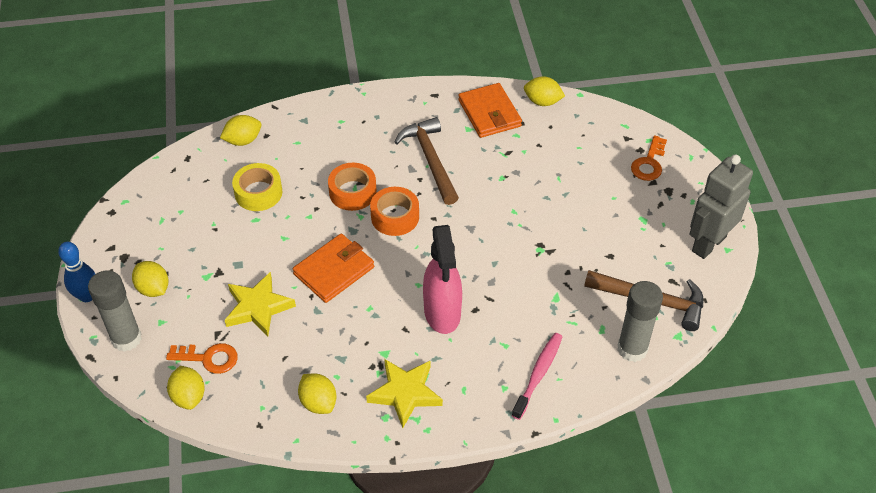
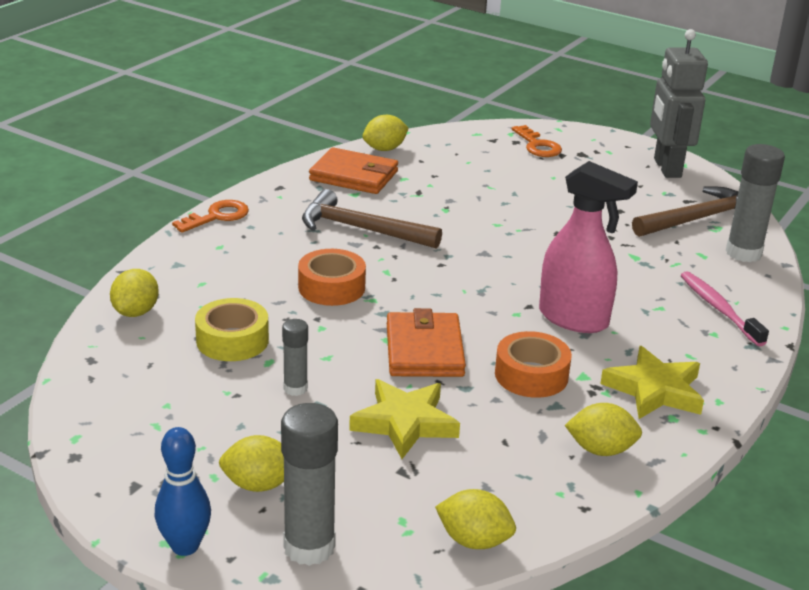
camera: 50 degrees left, 20 degrees down
(209, 358) = (433, 496): orange key -> orange key (217, 216)
(243, 246) = (295, 388): none -> grey glue stick
(395, 217) = (405, 282): orange tape -> orange tape (531, 375)

